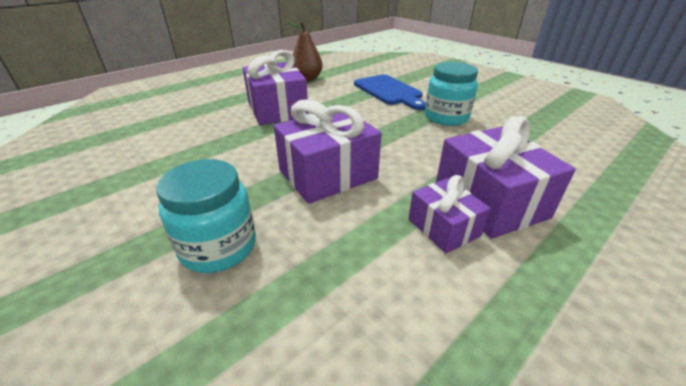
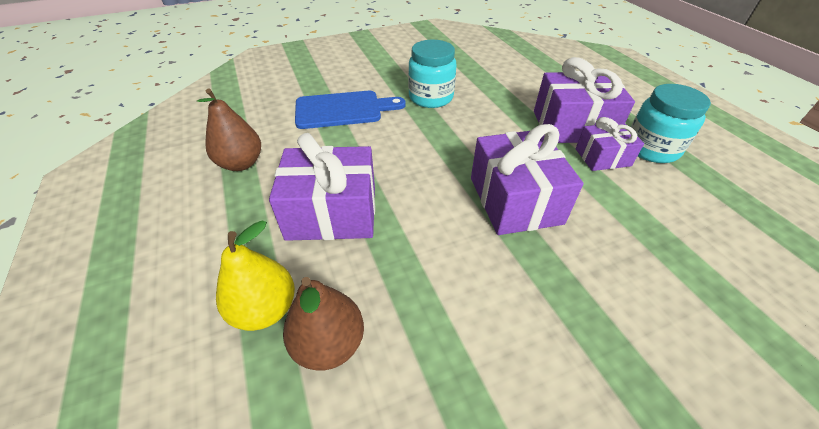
camera: 70 degrees left, 10 degrees up
(178, 129) = (329, 344): none -> brown pear
(199, 110) = (265, 309): none -> yellow pear
(218, 247) = (628, 302): turquoise jar -> turquoise jar (651, 148)

